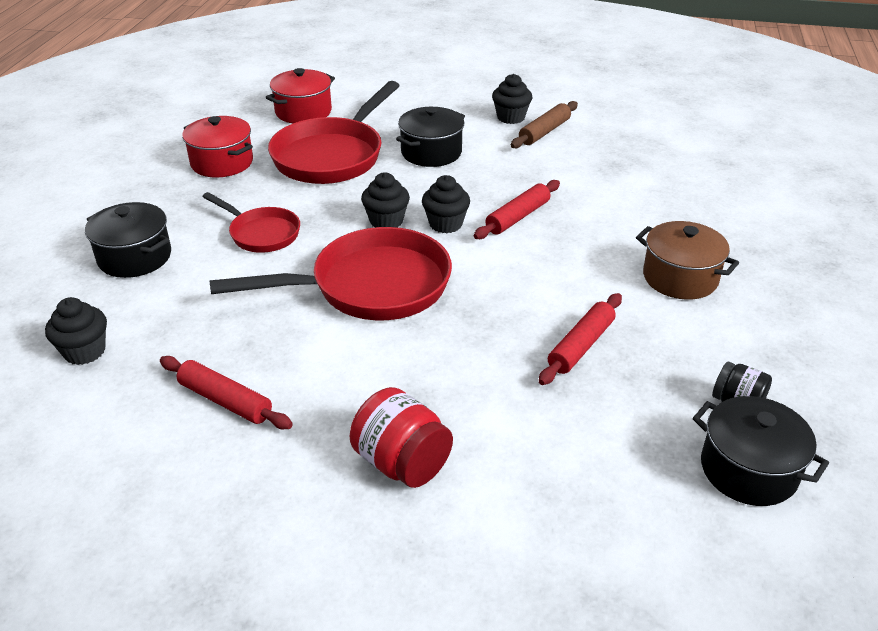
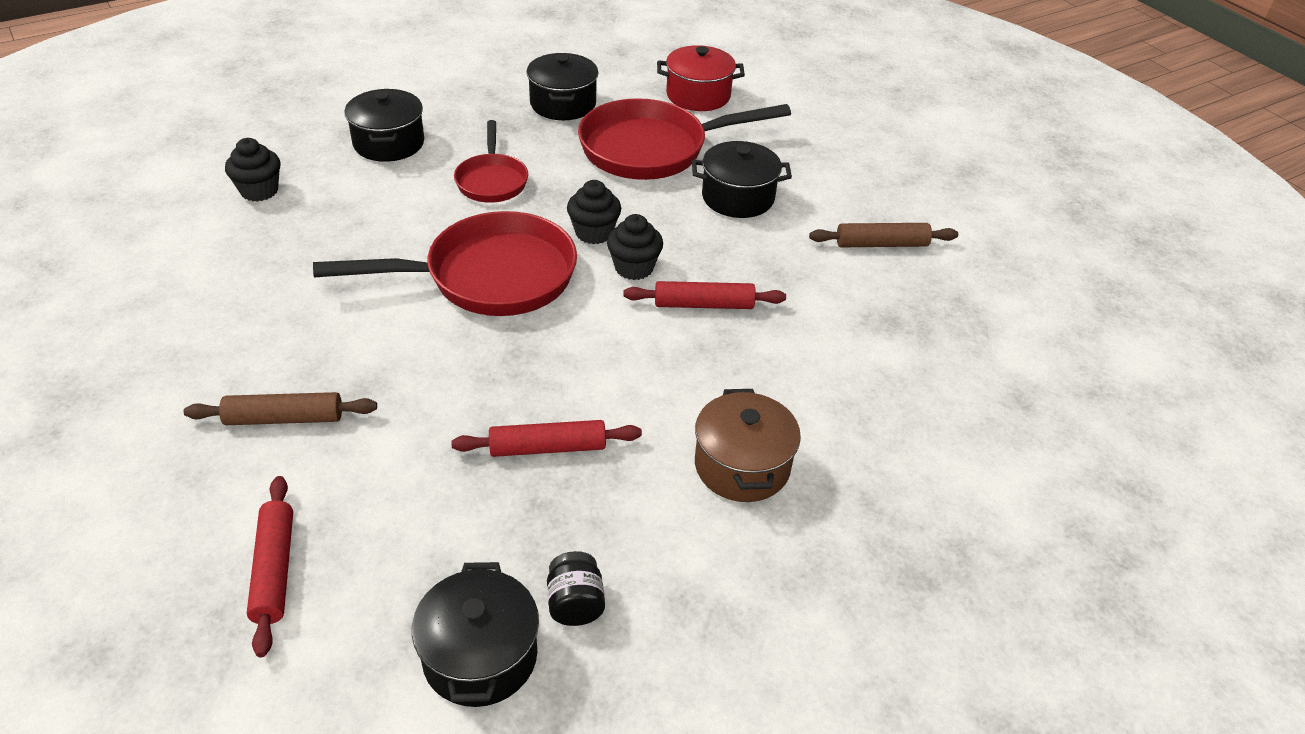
camera: 45 degrees right, 5 degrees up
(222, 163) = (563, 104): red pot -> black pot
(225, 400) = (270, 286): red rolling pin -> red rolling pin (274, 570)
(370, 286) = (489, 277): red pan -> red pan turned 45 degrees counterclockwise
(402, 463) = (284, 418): red jar -> brown rolling pin
(511, 117) = (874, 210): black cupcake -> none

